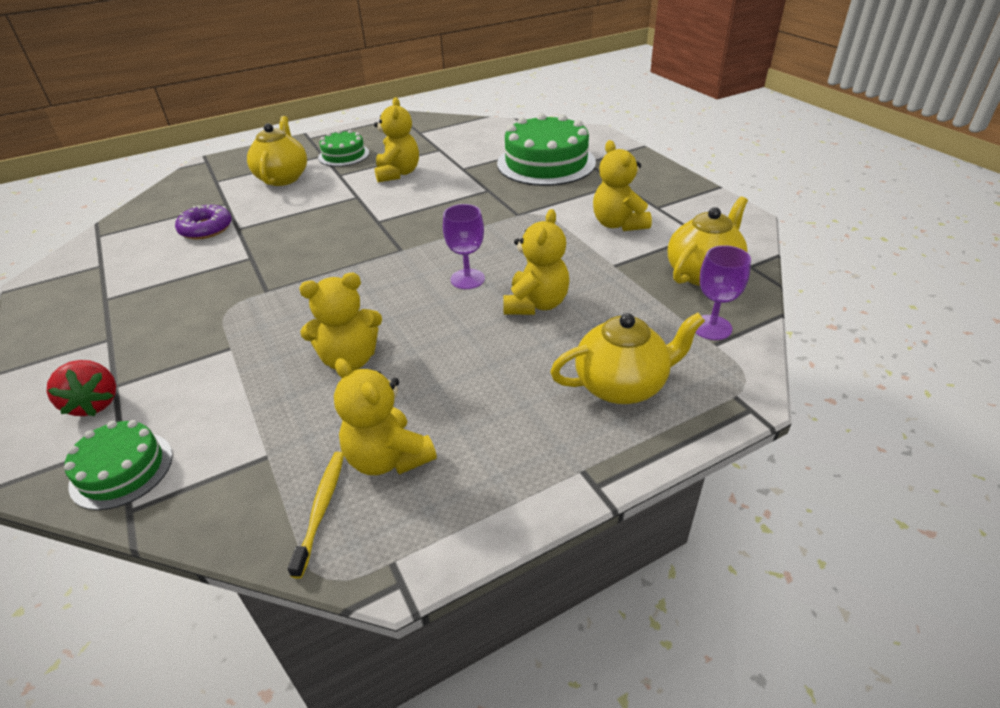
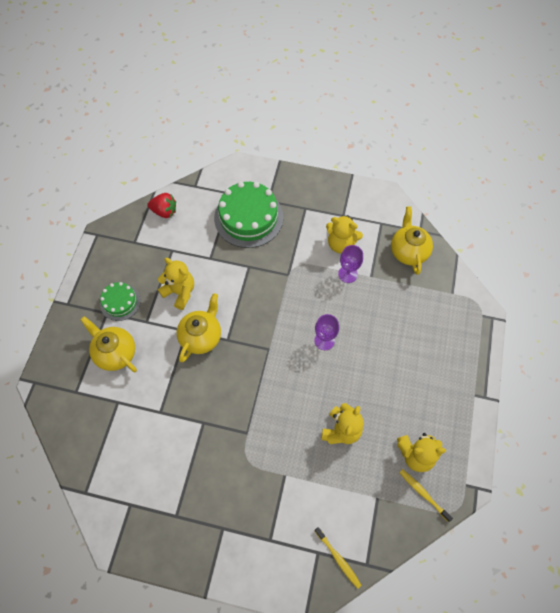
camera: 50 degrees left, 25 degrees up
(94, 403) = (277, 554): red strawberry -> red strawberry (164, 211)
(122, 470) = (338, 559): green cake -> yellow toothbrush
(206, 229) = (142, 428): purple donut -> none
(536, 304) = (370, 330): yellow teddy bear -> none
(622, 385) = (446, 345): yellow teapot -> yellow teapot (201, 336)
(711, 327) = (442, 284): purple goblet -> purple goblet (347, 274)

